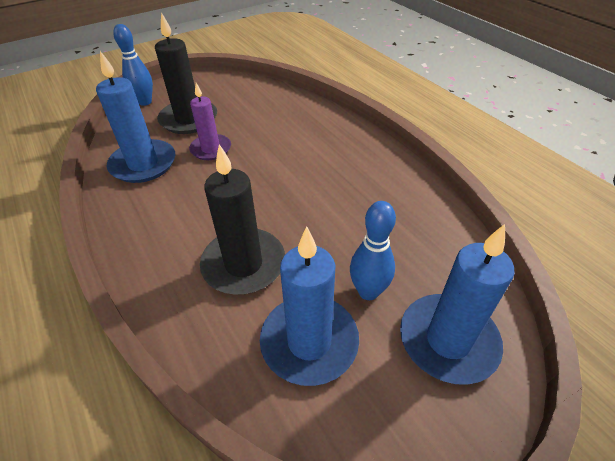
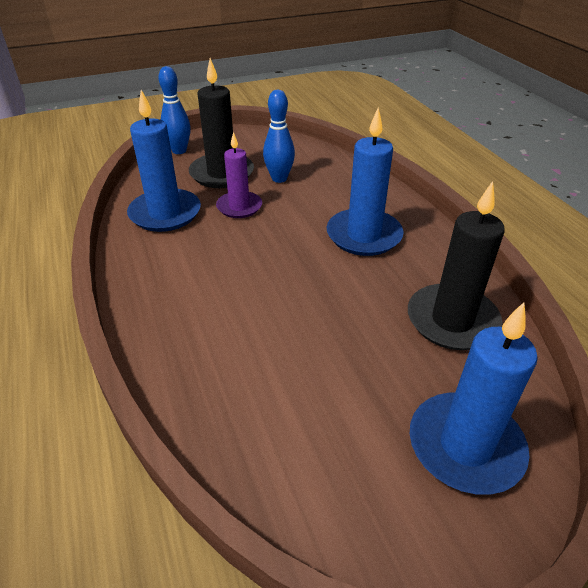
camera: 10 degrees right, 5 degrees down
(243, 264) = (250, 329): black candle -> black candle (452, 320)
(309, 341) = (305, 420): blue candle -> blue candle (364, 235)
(368, 291) = (383, 379): blue bowling pin -> blue bowling pin (279, 178)

